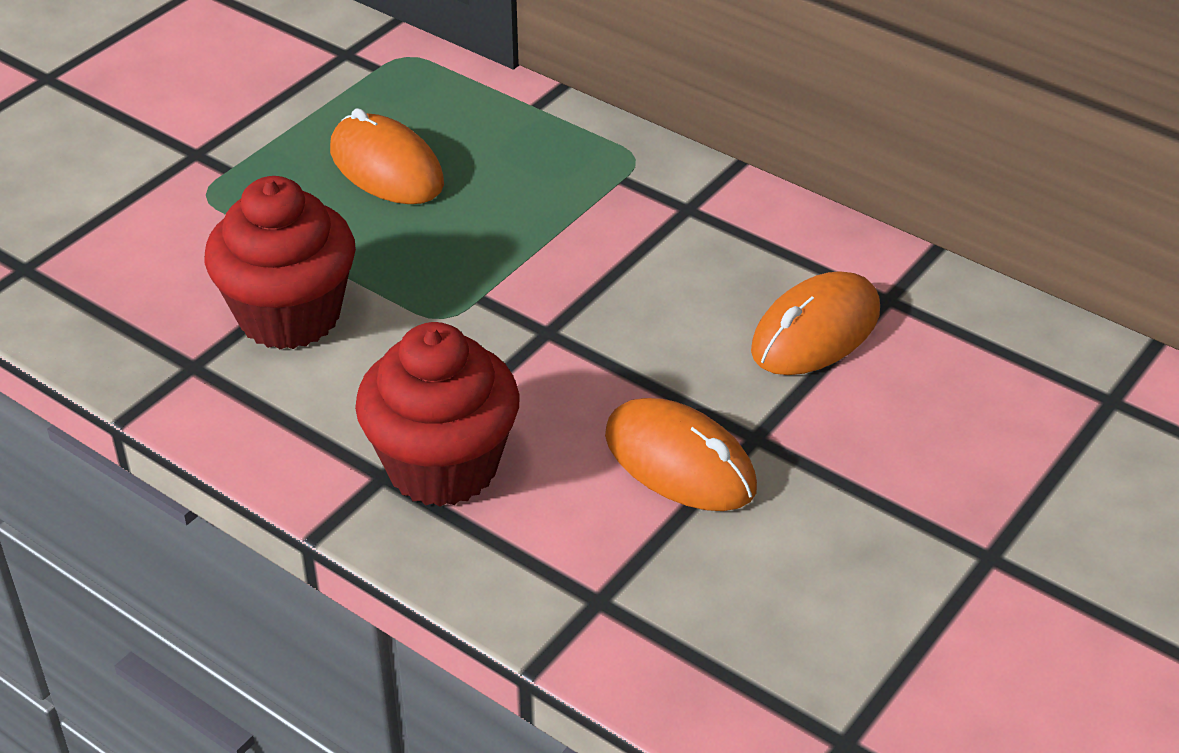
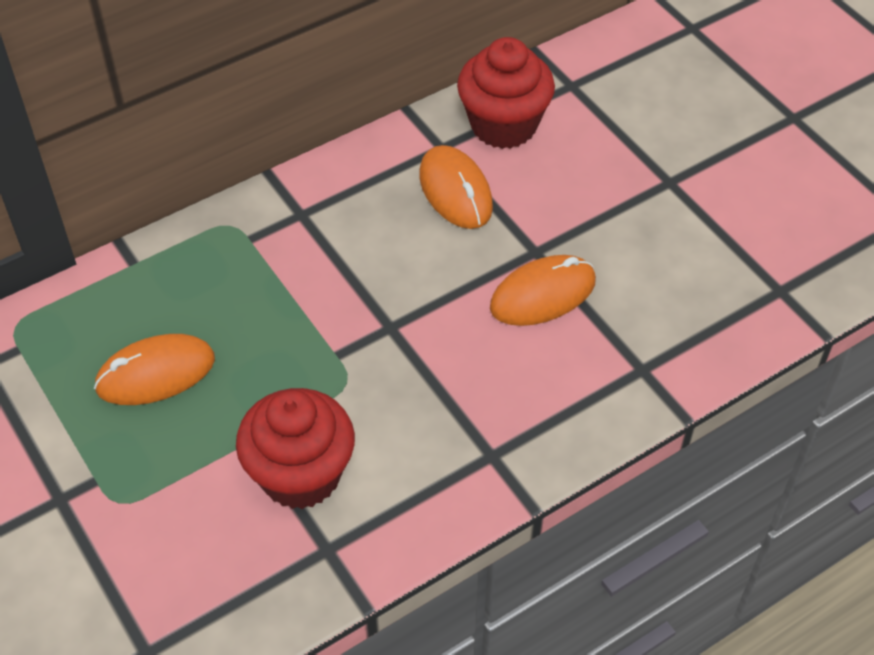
camera: 70 degrees left, 10 degrees up
(442, 466) = (497, 419): red cupcake -> red cupcake (503, 125)

